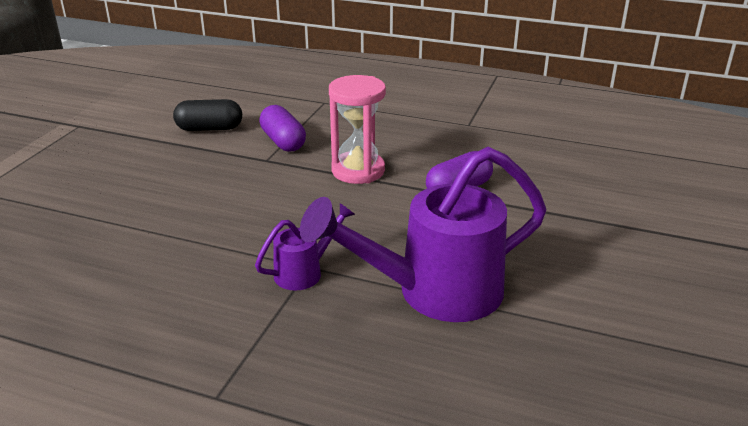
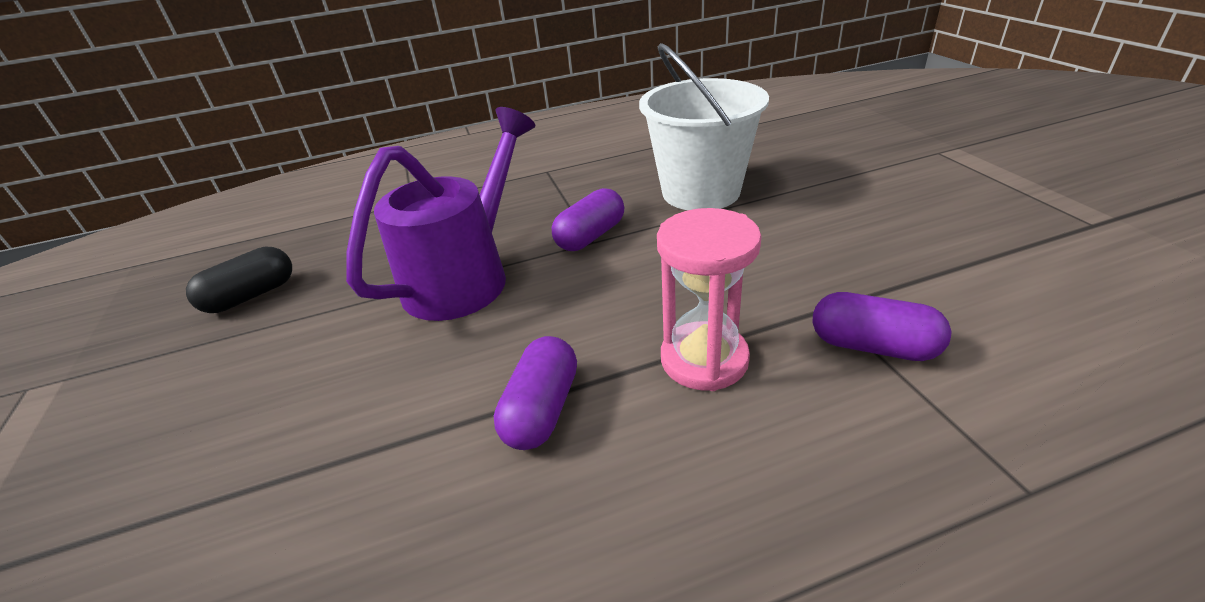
camera: 145 degrees right, 5 degrees up
(164, 261) = (701, 192): none -> white bucket
(209, 129) = (991, 307): black capsule -> black capsule (251, 296)
(304, 272) = (591, 236): purple watering can -> purple capsule

